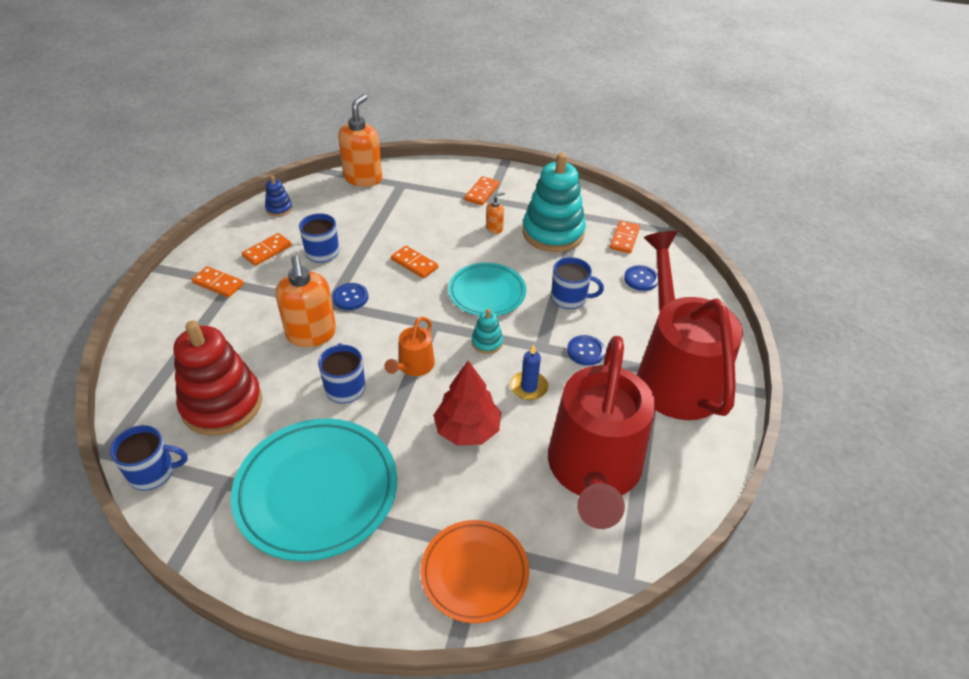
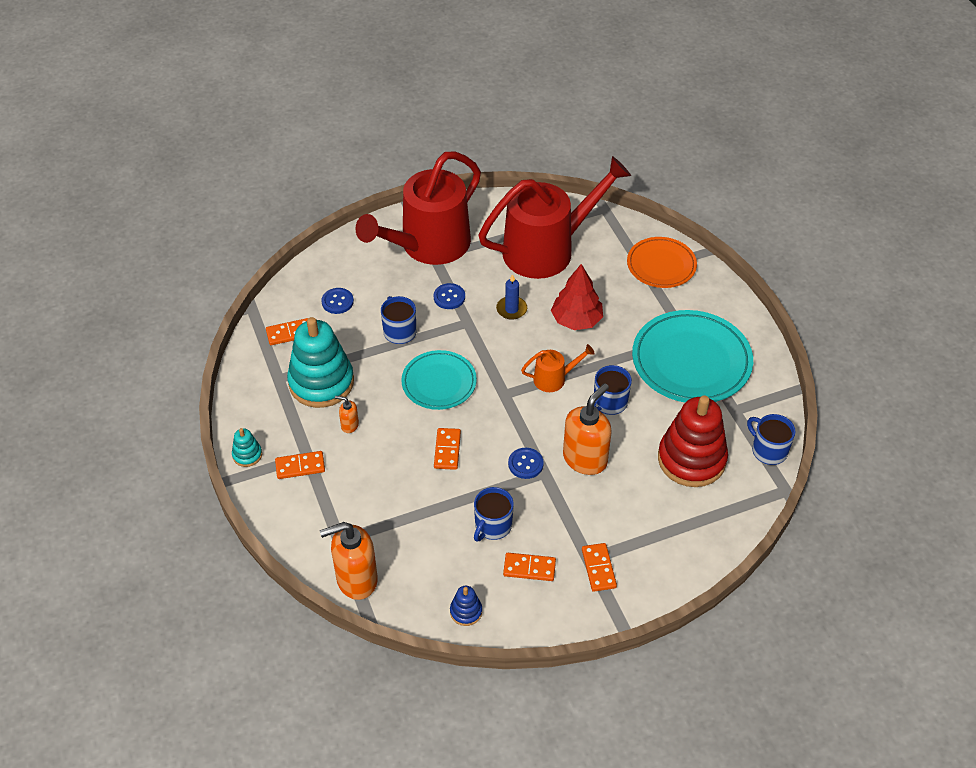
camera: 125 degrees left, 5 degrees up
(487, 342) = (492, 353): turquoise stacking toy -> turquoise stacking toy (247, 455)

